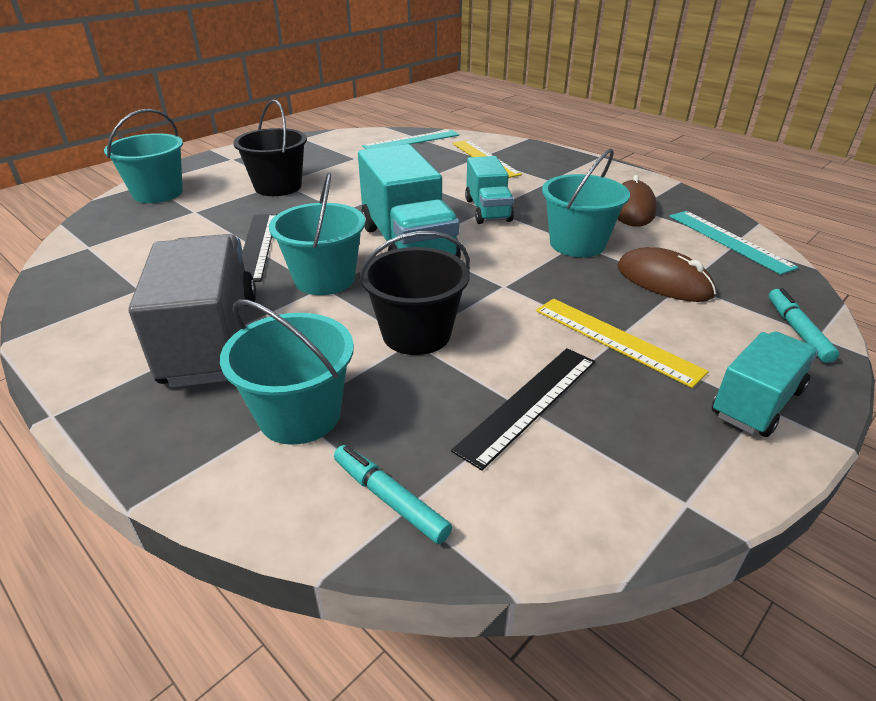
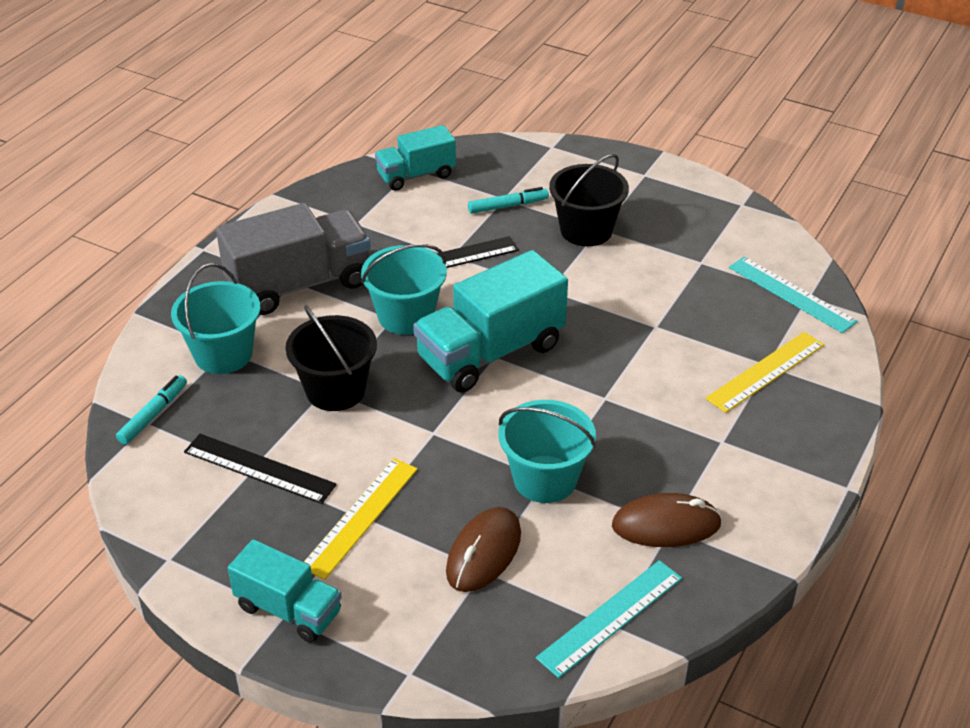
camera: 75 degrees right, 5 degrees up
(158, 193) = (532, 162): turquoise bucket -> none
(487, 210) = (600, 397): turquoise truck -> turquoise truck (416, 175)
(797, 331) = (414, 656): turquoise marker -> turquoise marker (508, 206)

